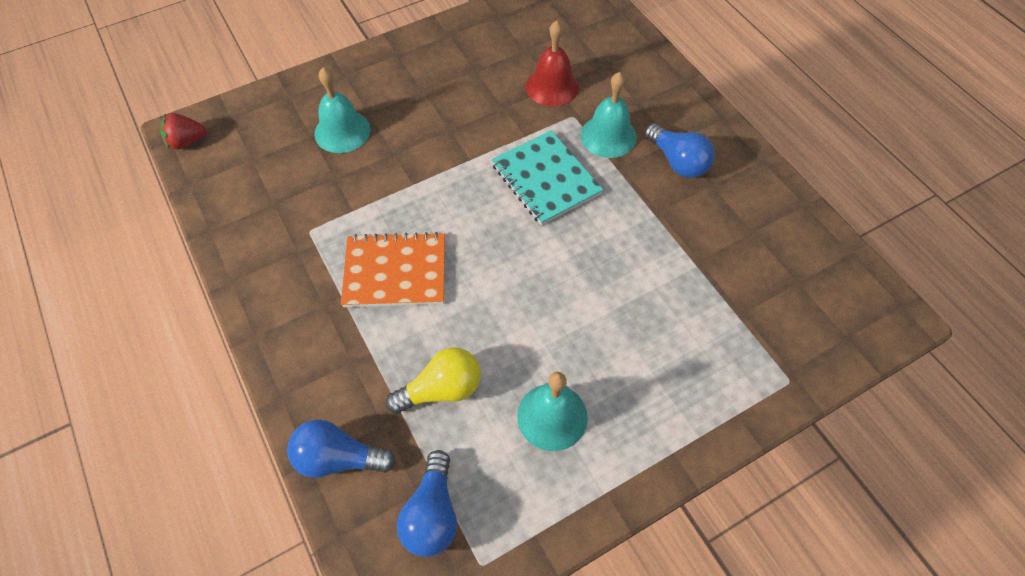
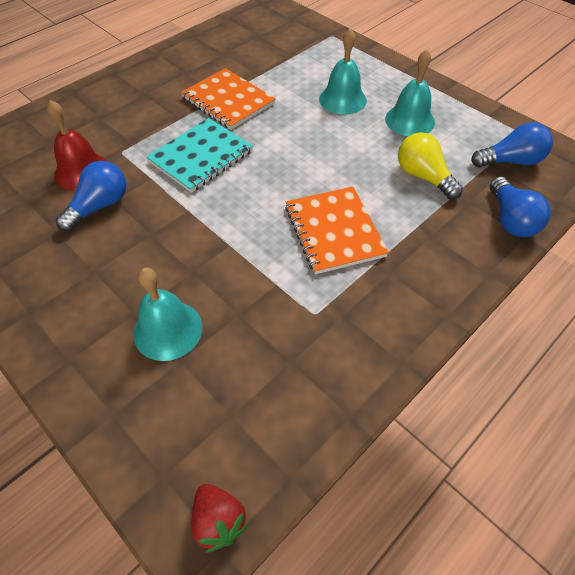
camera: 105 degrees left, 5 degrees down
(608, 136) = (143, 128): turquoise bell -> turquoise bell (342, 99)
(642, 219) = (228, 101): none -> orange notebook
(677, 162) = (165, 90): blue light bulb -> blue light bulb (100, 206)

